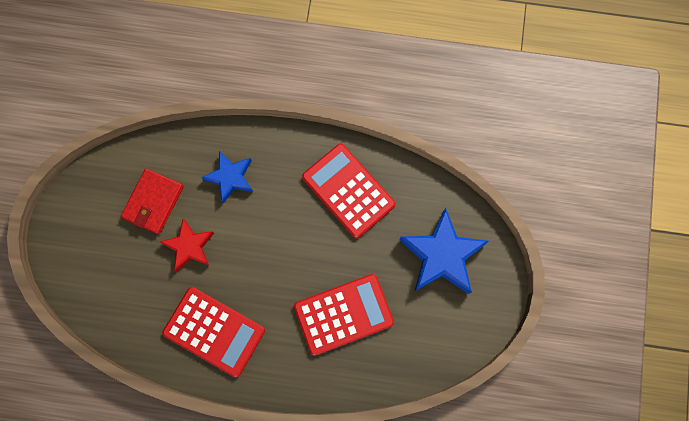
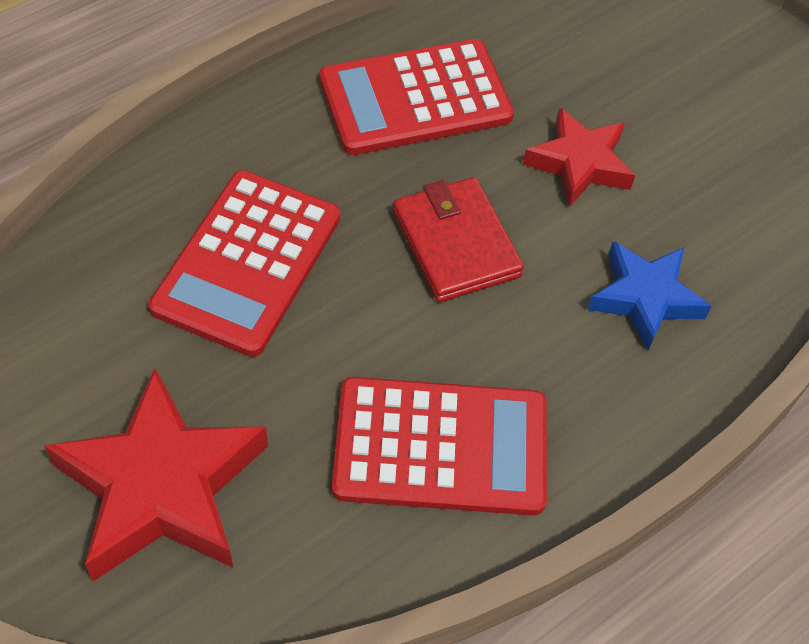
camera: 130 degrees right, 20 degrees down
(153, 202) = (701, 174): red wallet -> red wallet (456, 244)
(442, 255) = (162, 487): blue star -> red star

